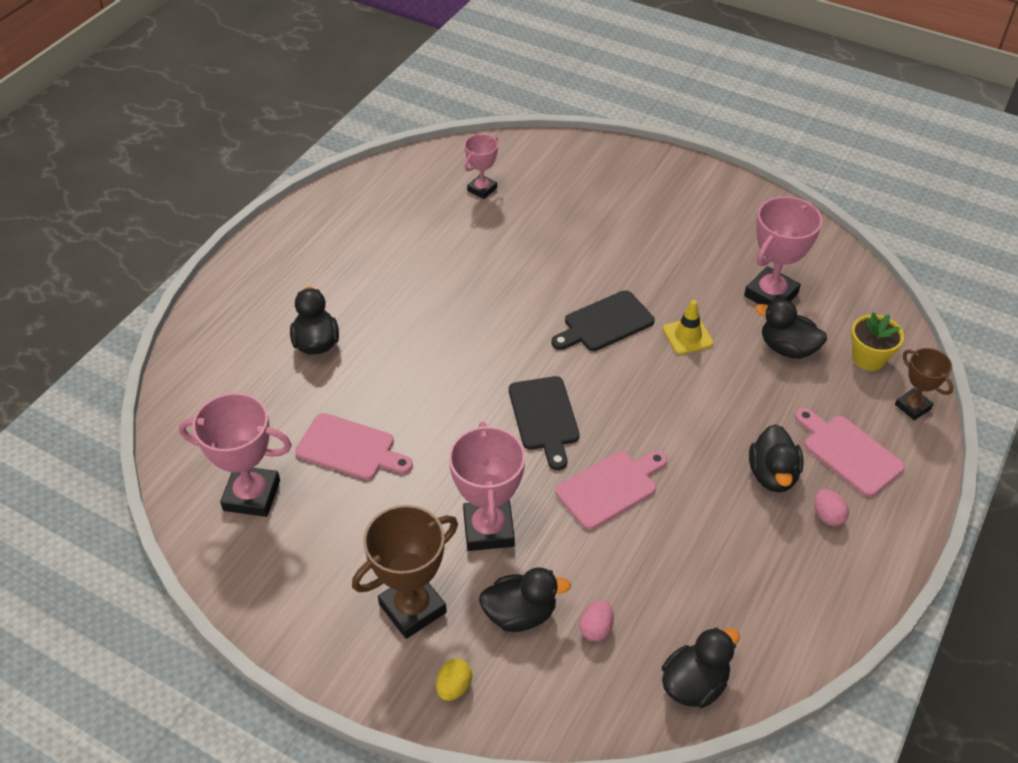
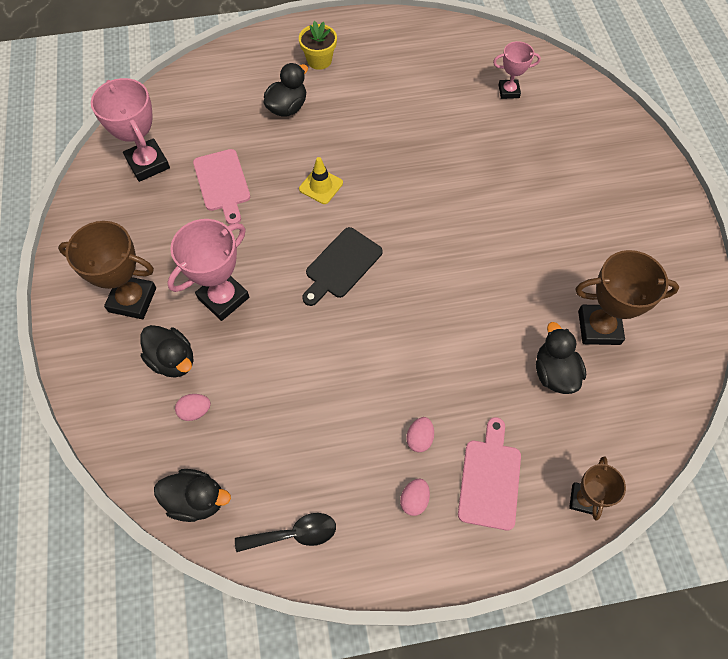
camera: 50 degrees right, 15 degrees up
(454, 687) = (93, 361): yellow egg -> none
(605, 323) = (460, 243): black cutting board -> none
(610, 488) = (316, 343): pink cutting board -> none
(687, 336) = (499, 300): yellow traffic cone -> yellow traffic cone (321, 186)
(771, 294) = (599, 327): pink trophy -> brown trophy
(772, 475) = (419, 438): black duck -> pink egg
(791, 625) = (294, 534): none -> black spoon
(868, 358) = (603, 436): yellow flower pot -> yellow flower pot (319, 60)

